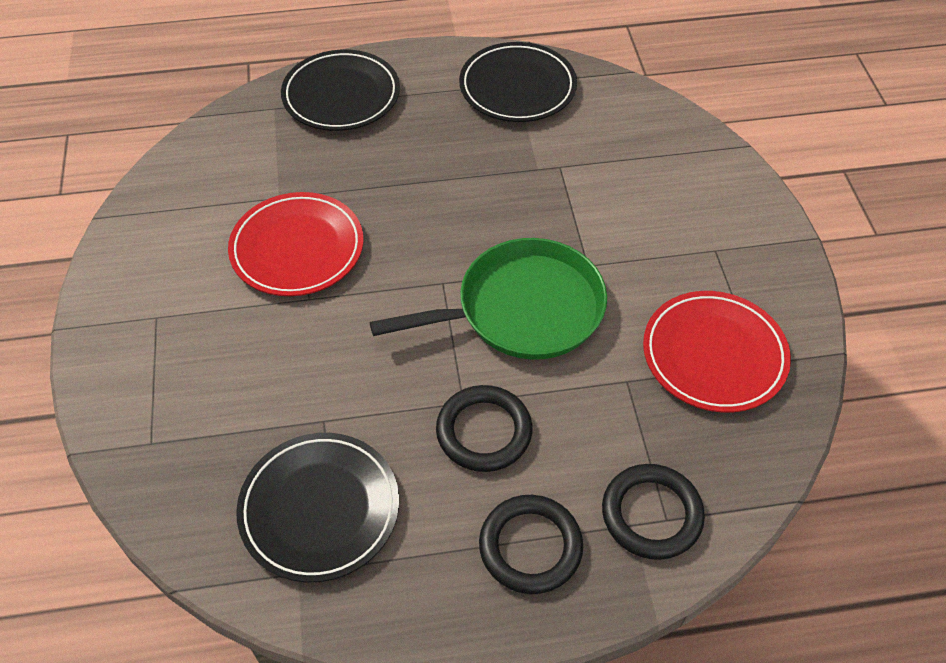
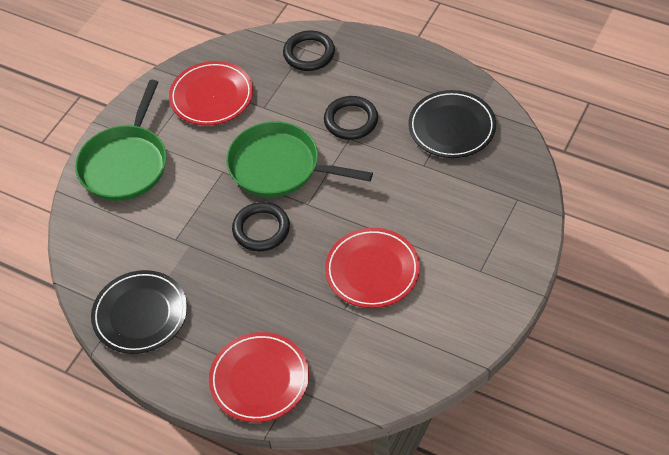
camera: 140 degrees left, 0 degrees up
(341, 95) = (259, 379): black plate -> red plate
(530, 546) = (370, 68): black ring -> black ring (261, 229)
(712, 211) = (125, 164): none -> green pan

